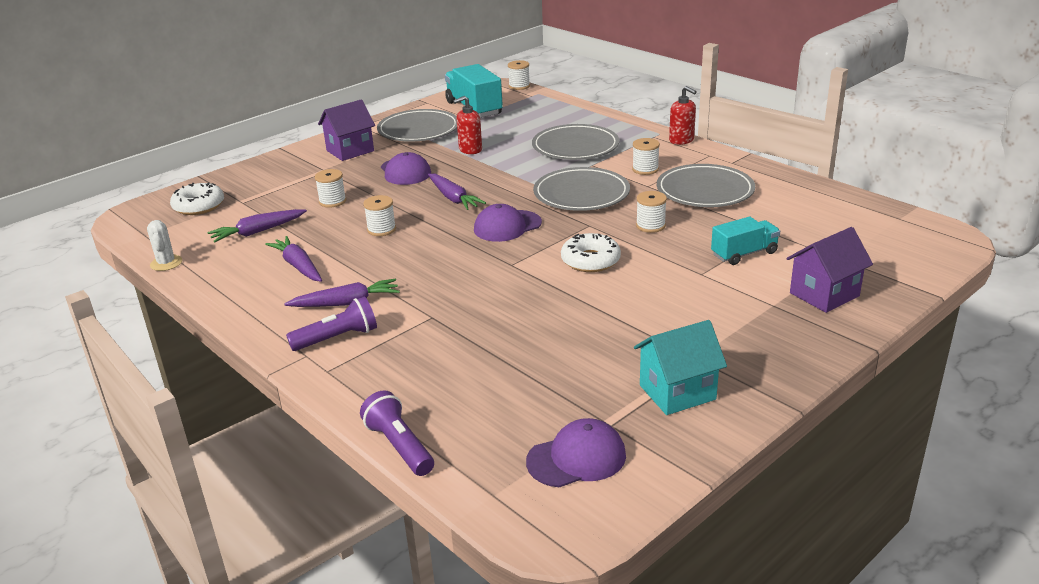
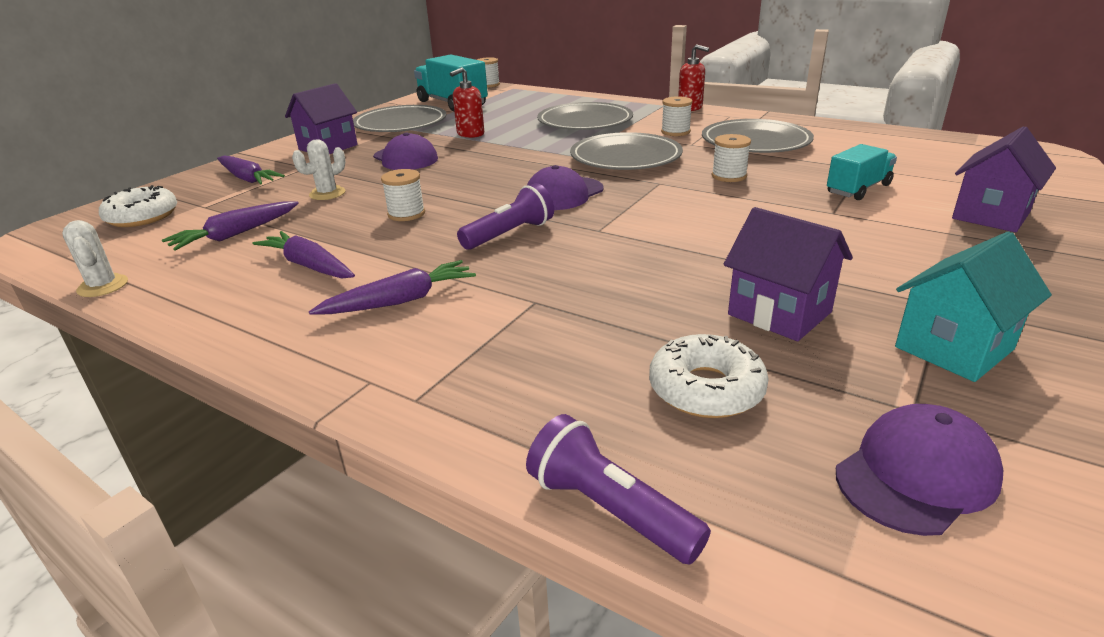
camera: 15 degrees left, 0 degrees up
(332, 201) = (327, 193): white spool -> white cactus
(337, 338) = (409, 349): purple flashlight -> purple flashlight (510, 234)
(453, 198) = (479, 176): purple carrot -> purple carrot (248, 179)
(586, 350) = (779, 313): none -> purple house
(590, 260) = (692, 215): white donut -> white donut (706, 389)

